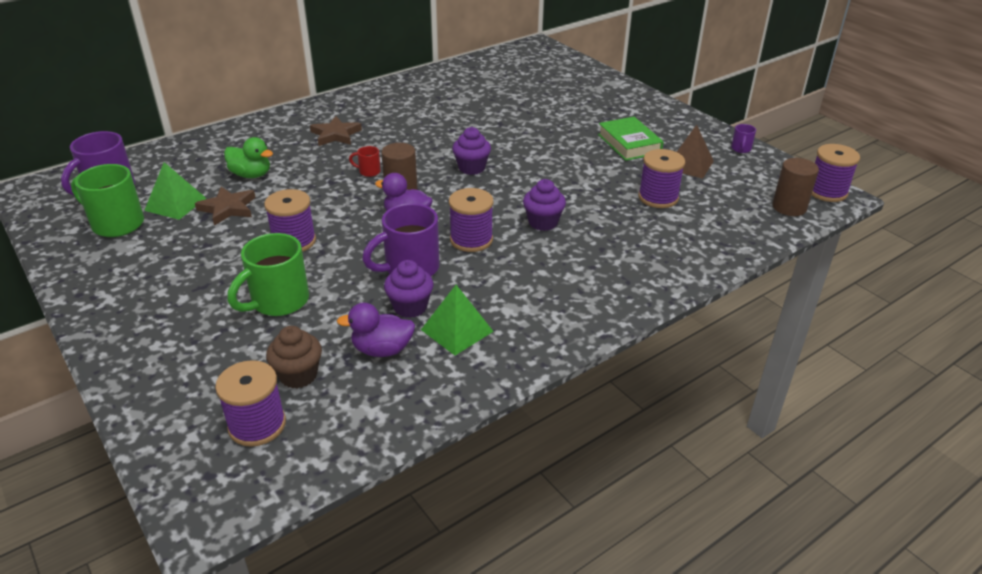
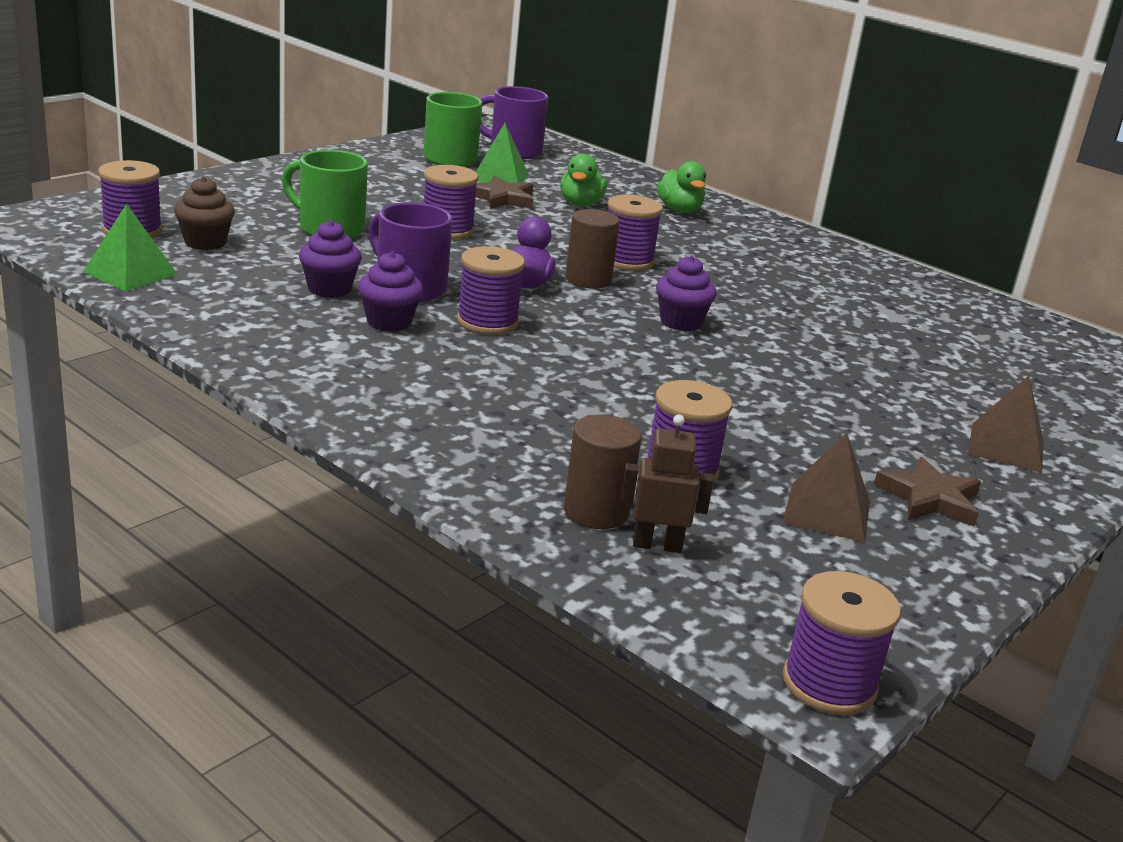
camera: 75 degrees right, 10 degrees down
(275, 137) = (679, 210): none -> green duck
(335, 135) = (711, 240): brown star -> brown star (929, 498)
(368, 172) = (627, 260): red mug -> purple spool
(382, 350) = (248, 277): purple duck -> none
(457, 330) = (286, 314): green pyramid -> green pyramid (130, 273)
(543, 222) = (553, 370): purple cupcake -> purple cupcake (389, 322)
(615, 106) = (1006, 447): none -> brown pyramid
(629, 144) = (862, 453): green book -> none
(734, 216) = (657, 545): none -> brown robot
(741, 149) = (944, 582): purple mug -> none
(789, 207) = (728, 618): brown cylinder -> brown cylinder (596, 511)

